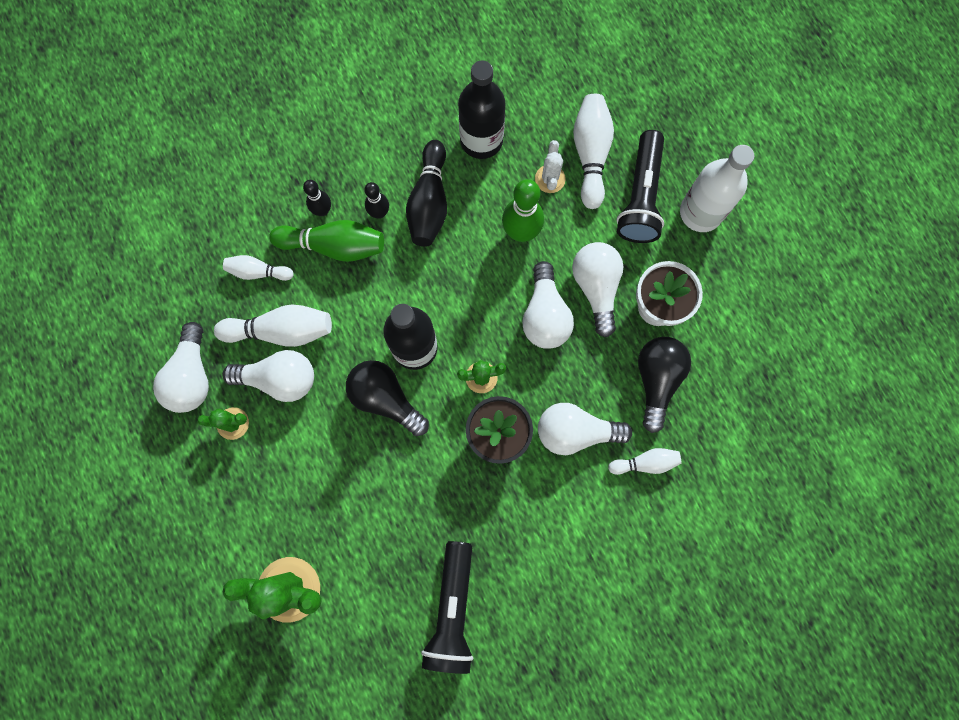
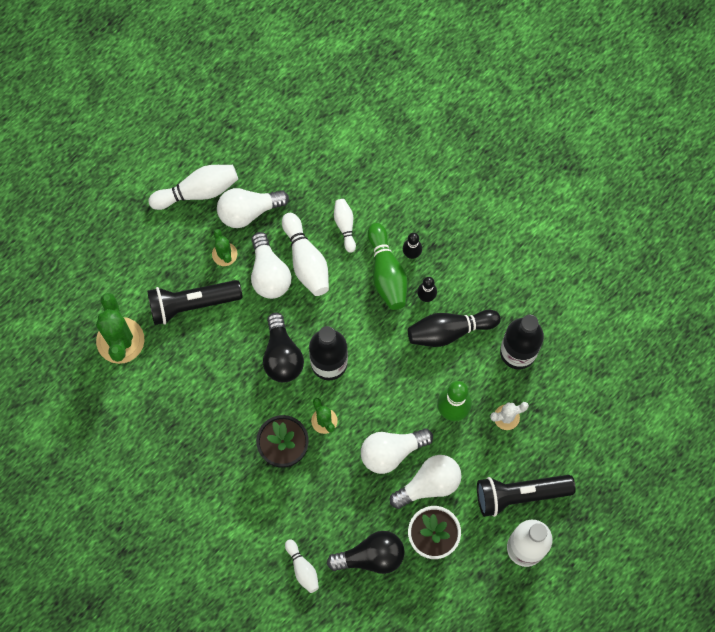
camera: 70 degrees right, 5 degrees down
(385, 399) = (282, 356): black light bulb -> black light bulb turned 150 degrees clockwise
(452, 610) = (144, 461): black flashlight -> black flashlight (192, 304)
(575, 432) = (307, 507): white light bulb -> none
(590, 154) = (540, 442): white bowling pin -> white bowling pin (198, 191)

